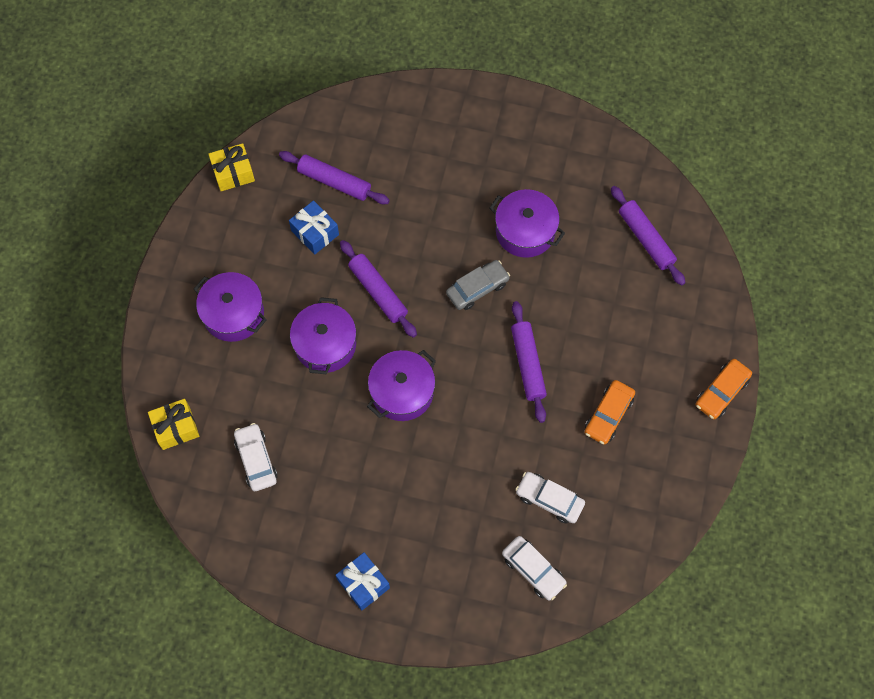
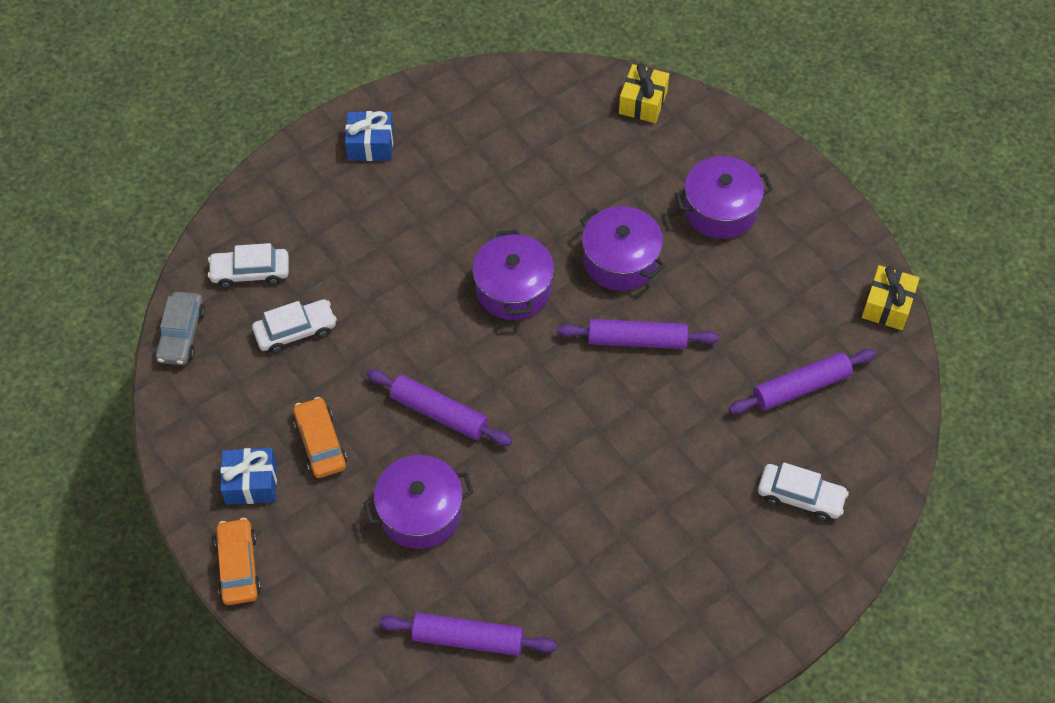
camera: 130 degrees right, 10 degrees down
(256, 460) = (556, 140): white car -> white car (800, 497)
(315, 232) = (753, 331): blue gift -> blue gift (251, 483)
(477, 288) = (560, 429): grey car -> grey car (181, 334)
(525, 231) = (585, 524): purple pot -> purple pot (420, 512)

